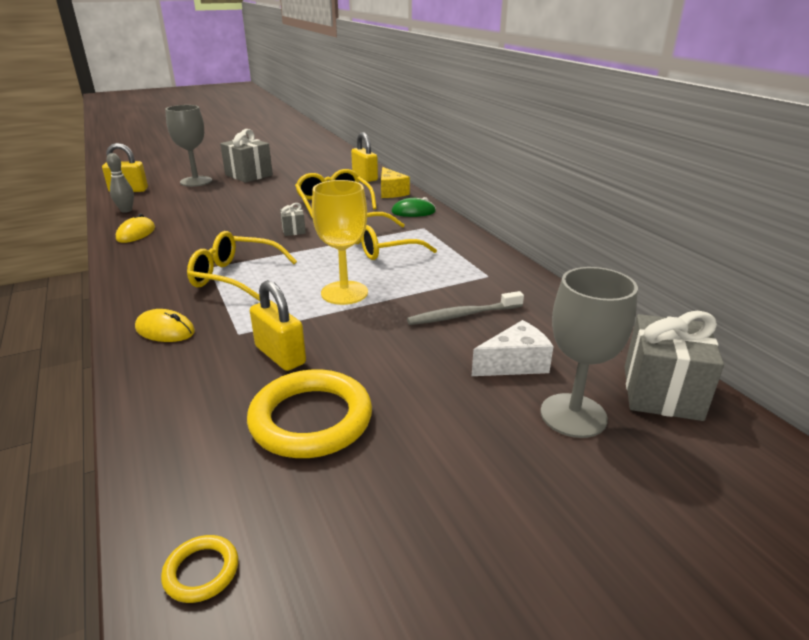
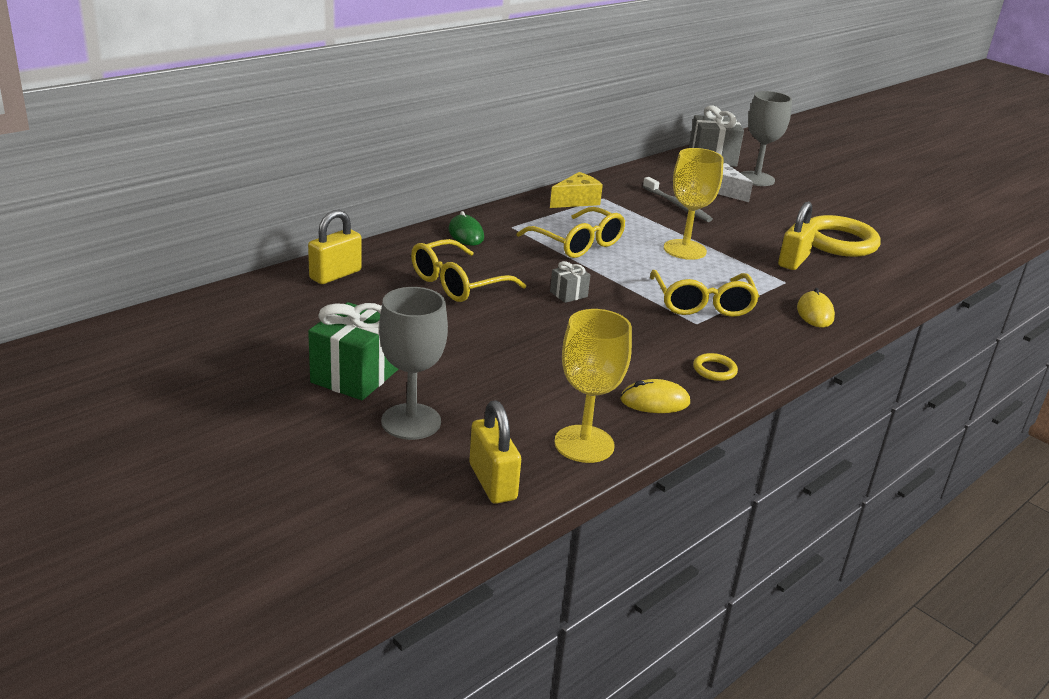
camera: 110 degrees left, 0 degrees up
(126, 210) = (584, 444): grey bowling pin -> yellow goblet
(201, 571) = (951, 251): yellow ring -> yellow ring (714, 370)
(249, 175) = (355, 376): grey gift -> green gift
(391, 192) = (398, 251): yellow cheese -> yellow cheese (576, 201)

